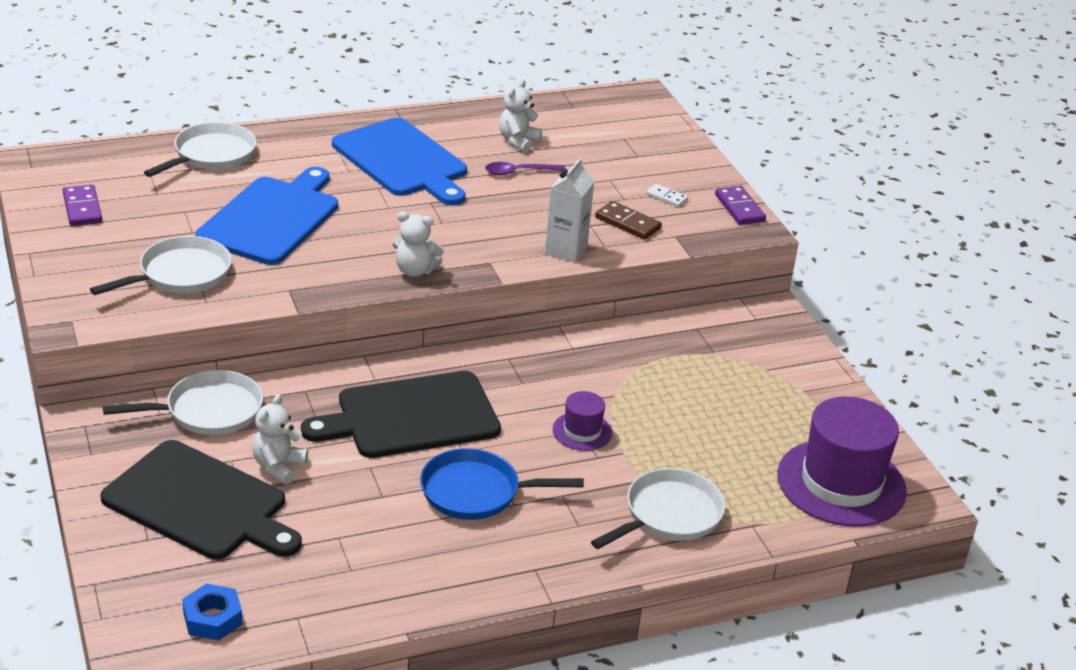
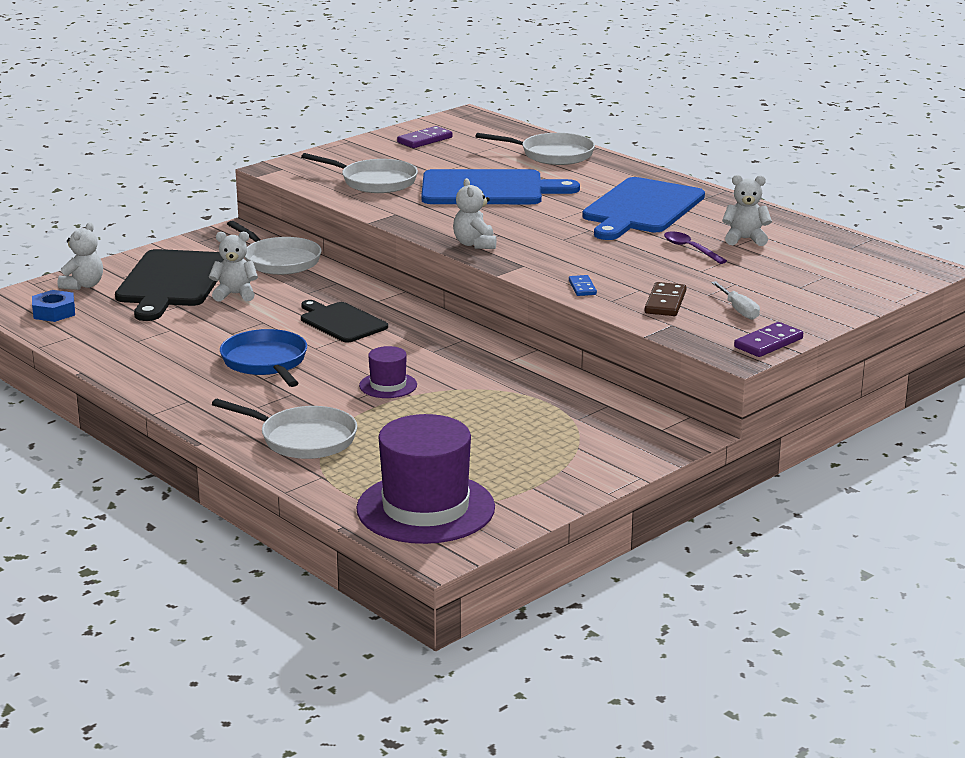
camera: 70 degrees right, 10 degrees down
(147, 576) = (83, 285): none -> white teddy bear
(411, 416) = (341, 322): black cutting board -> black cutting board, size x0.60
(566, 250) = (582, 287): white carton -> blue domino
(666, 197) = (739, 310): white domino -> white screwdriver

